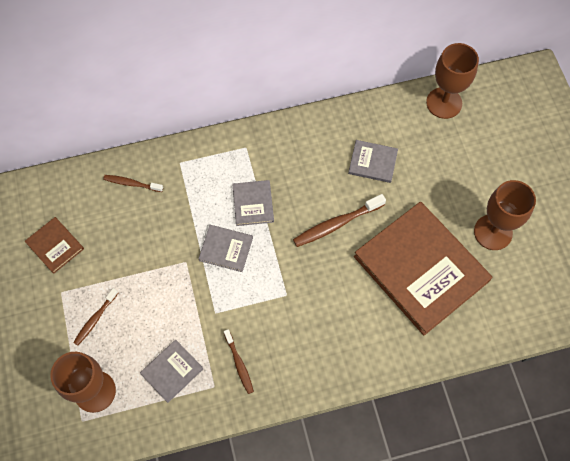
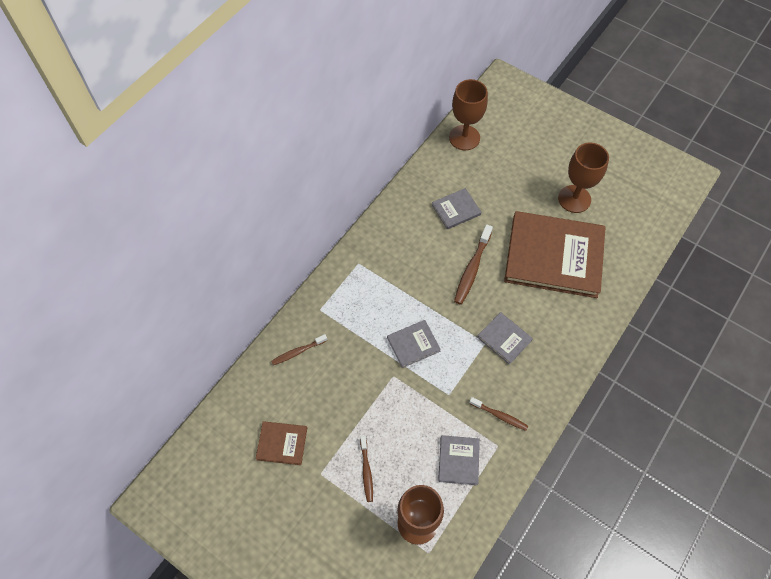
camera: 40 degrees left, 5 degrees down
(253, 204) = (402, 298): grey book -> grey book (504, 339)

